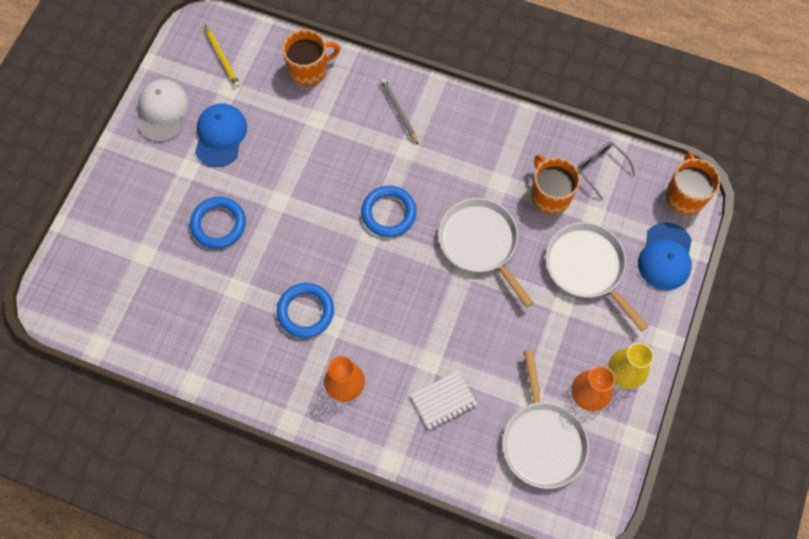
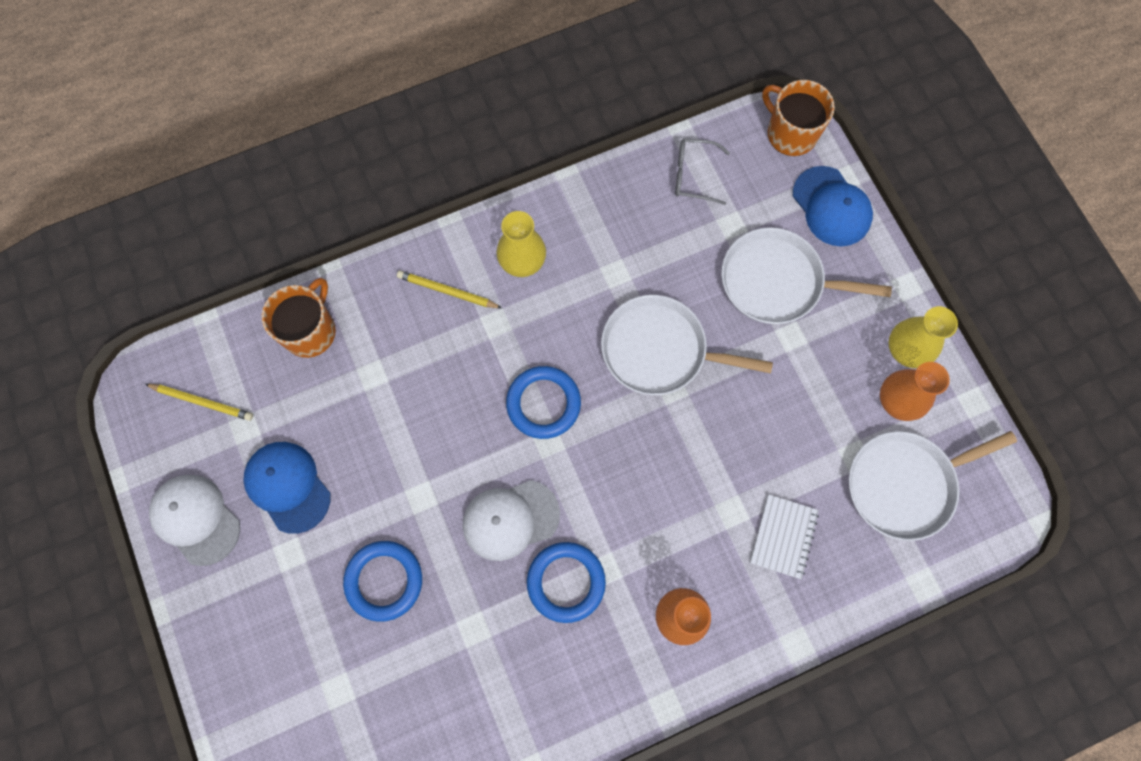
camera: 45 degrees left, 5 degrees up
(310, 254) = (510, 519): none -> white cap
(399, 111) = (447, 291): grey pencil -> yellow pencil
(455, 131) = (522, 261): none -> yellow vase
(542, 440) = (905, 484): white pan -> white pan turned 120 degrees clockwise
(550, 195) = (674, 243): orange mug -> none

